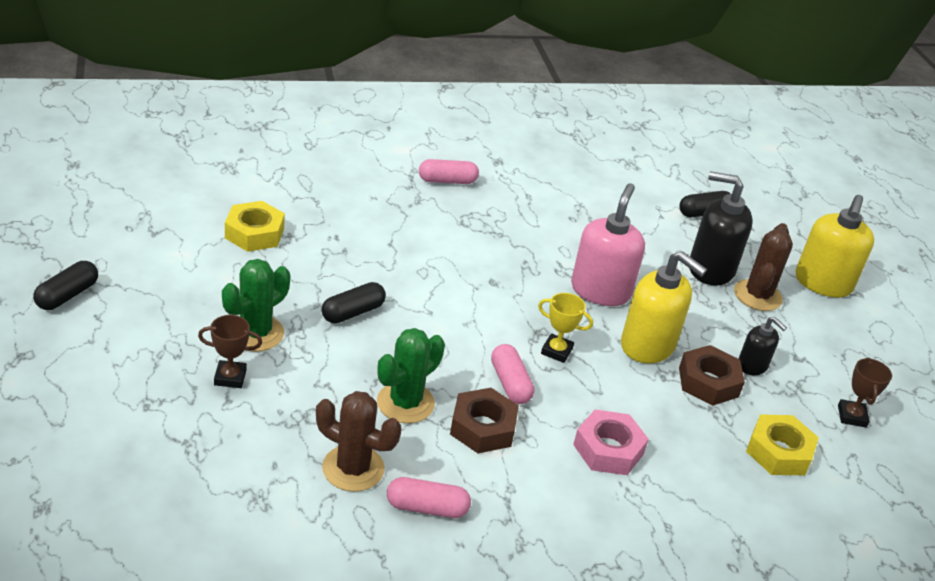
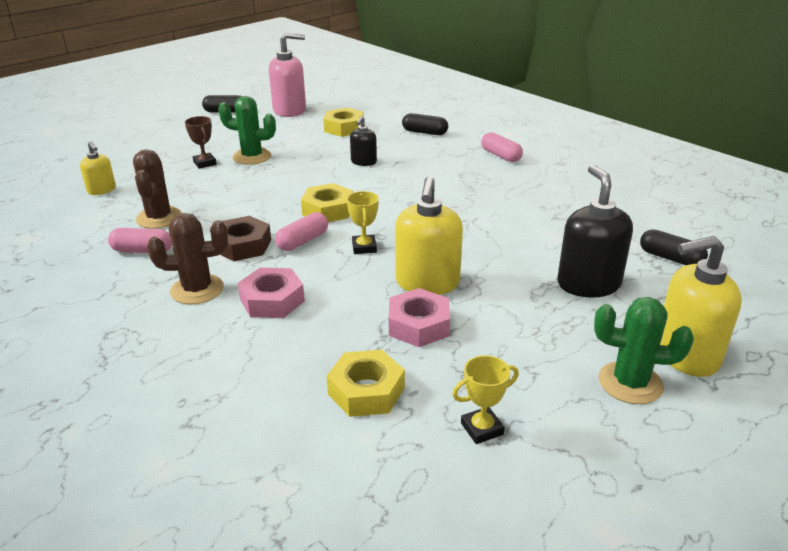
camera: 65 degrees right, 5 degrees down
(213, 495) = (102, 190): none -> yellow soap dispenser
(353, 312) = (308, 173): black capsule -> black capsule (424, 132)
(405, 403) = (238, 214): green cactus -> green cactus (630, 383)
(427, 508) = (143, 250): pink capsule -> pink capsule turned 60 degrees counterclockwise
(457, 338) = (327, 210): none -> yellow nut
(600, 290) = (468, 243): pink soap dispenser -> pink soap dispenser (290, 110)
(708, 382) = (418, 325): brown nut -> pink nut
(752, 366) = (476, 343): black soap dispenser -> black soap dispenser (363, 162)
(757, 295) = (592, 319): brown cactus -> brown cactus (197, 289)
(852, 416) = (482, 429): brown trophy -> yellow trophy

